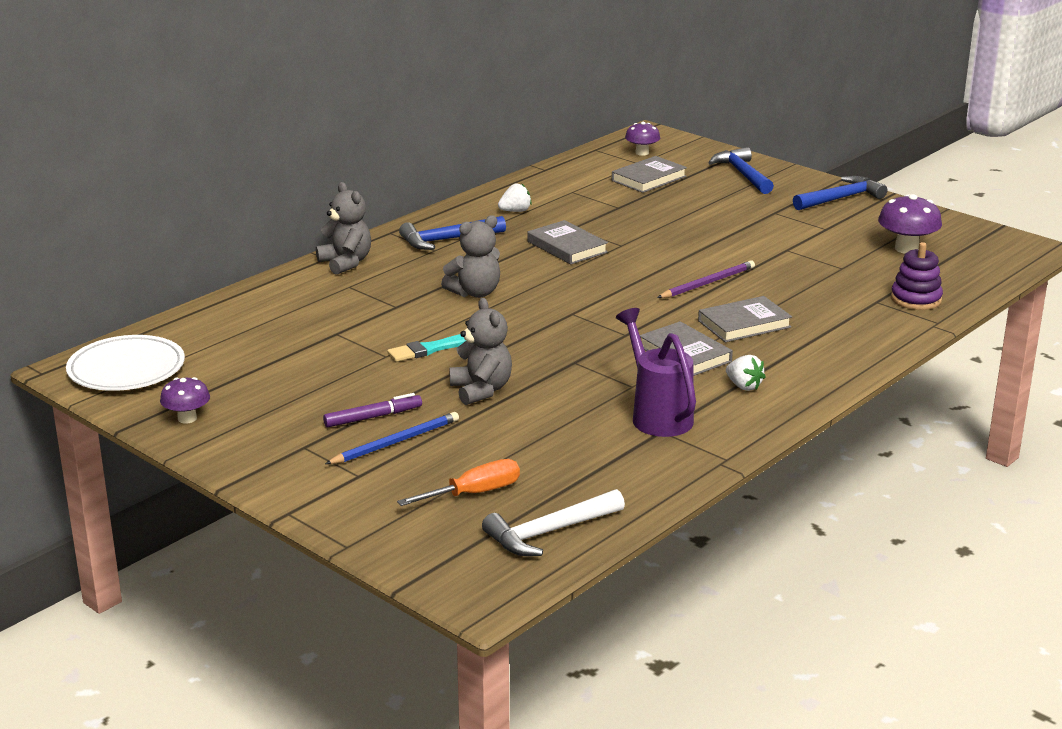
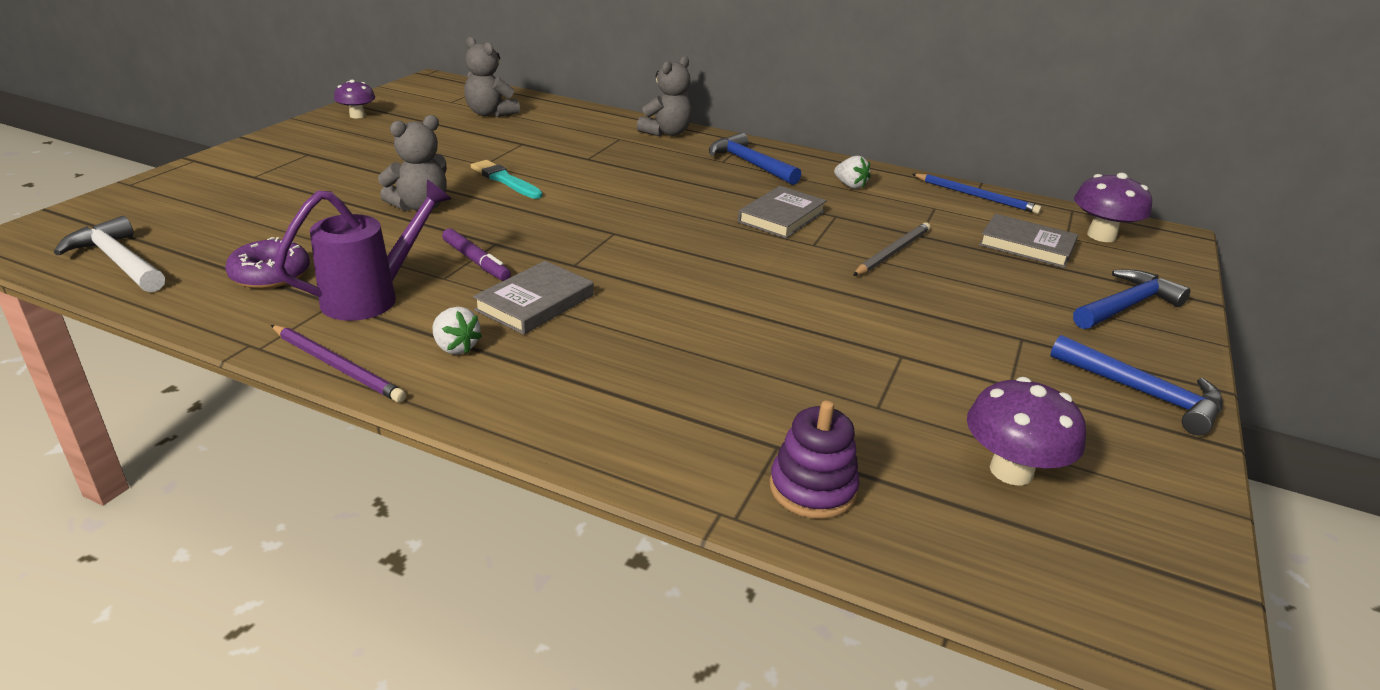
camera: 70 degrees right, 5 degrees up
(126, 369) = (437, 92): white plate -> none
(373, 417) = (362, 171): purple marker -> purple marker (476, 261)
(396, 442) = (314, 183): blue pencil -> blue pencil (976, 196)
(474, 493) = (208, 222): orange screwdriver -> none
(475, 293) = (636, 185): grey teddy bear -> grey teddy bear (490, 113)
(602, 458) = (270, 274): none -> purple donut
(642, 153) = (1101, 236): purple mushroom -> purple mushroom, size x1.55
(644, 222) = (892, 252): none -> grey pencil
(708, 283) = (746, 304): purple pencil -> purple pencil (337, 366)
(743, 386) = (455, 347): white strawberry -> white strawberry turned 75 degrees counterclockwise
(744, 324) = (638, 336): grey book -> none

